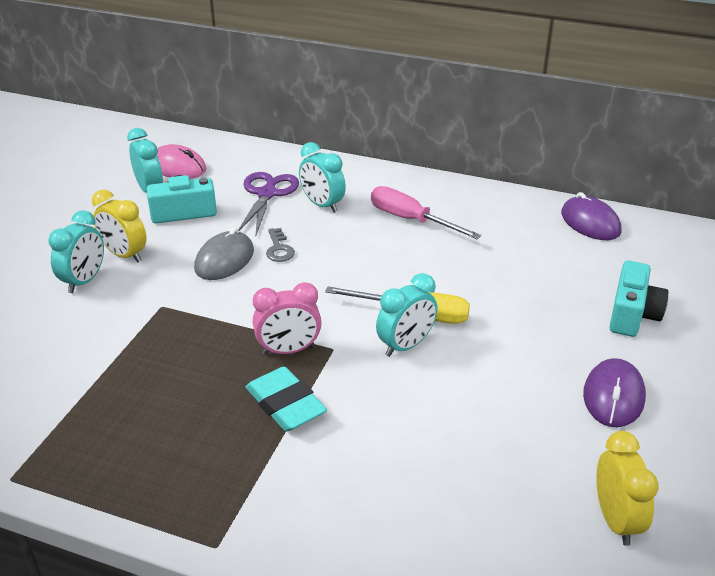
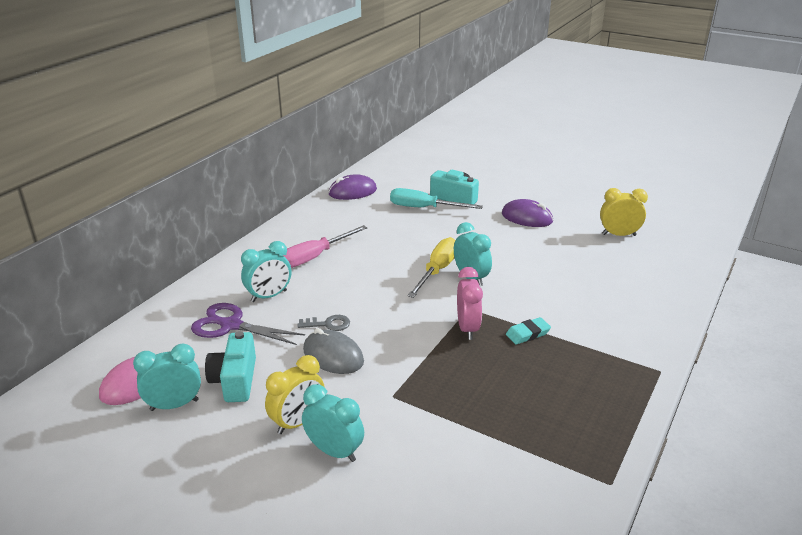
camera: 80 degrees left, 5 degrees down
(285, 404) = (527, 334): turquoise eraser -> turquoise eraser, size x0.62
(580, 287) = (424, 208): none -> turquoise screwdriver

